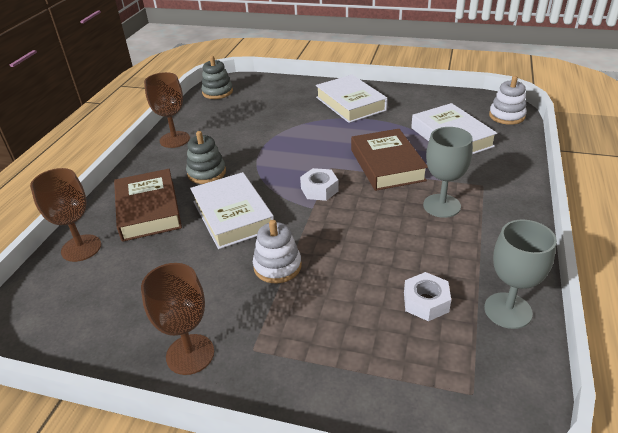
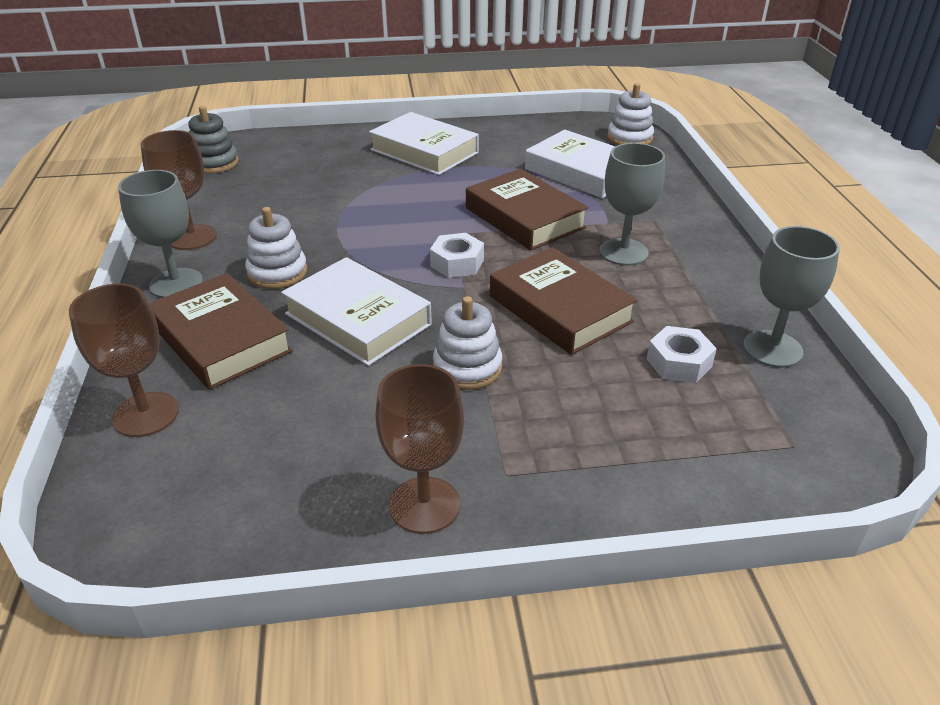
camera: 25 degrees left, 0 degrees up
(147, 168) = (176, 283): none -> grey goblet
(206, 173) = (277, 272): grey stacking toy -> white stacking toy
(367, 239) = (560, 309): none -> brown book

